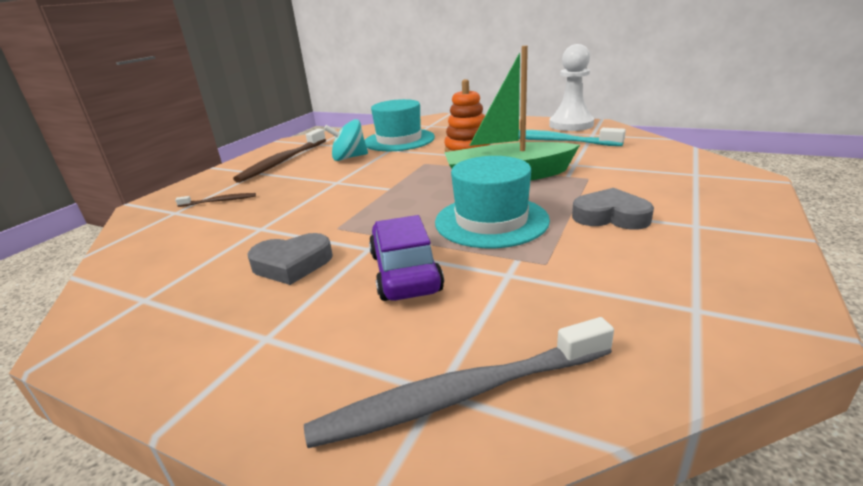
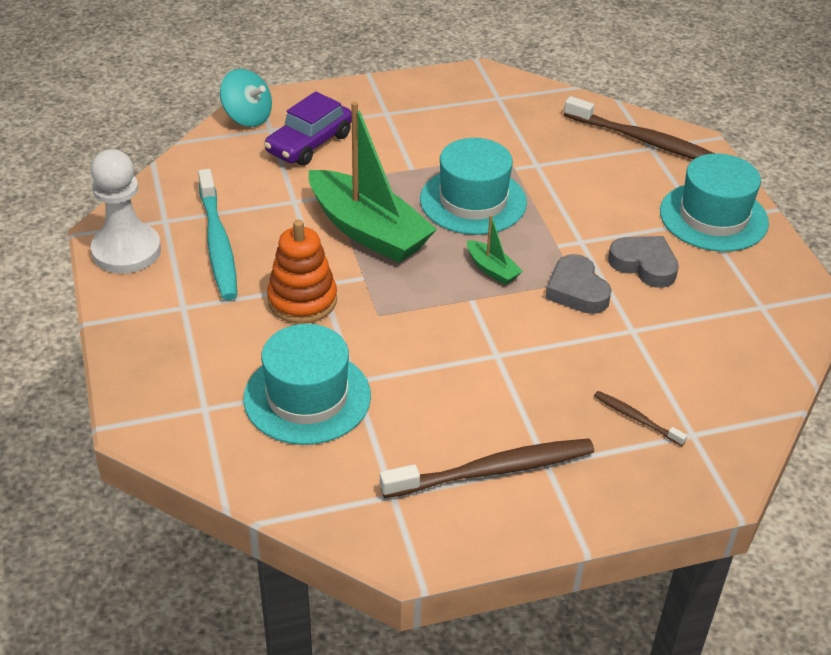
camera: 135 degrees left, 15 degrees up
(254, 351) = (713, 217): none -> turquoise hat
(349, 158) = (419, 402): turquoise spinning top -> turquoise spinning top (247, 117)
(402, 202) = (492, 269): none -> green boat
(405, 272) = (586, 206): purple car -> purple car (309, 143)
(462, 394) = (643, 140): grey toothbrush -> brown toothbrush
(610, 216) = (406, 149): grey heart -> grey heart (577, 290)

